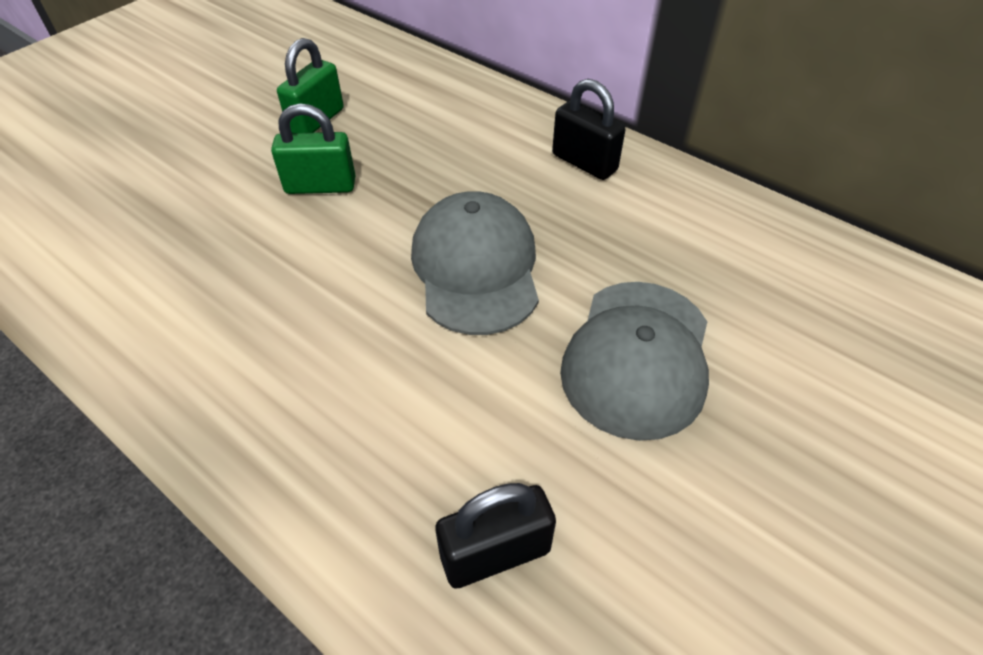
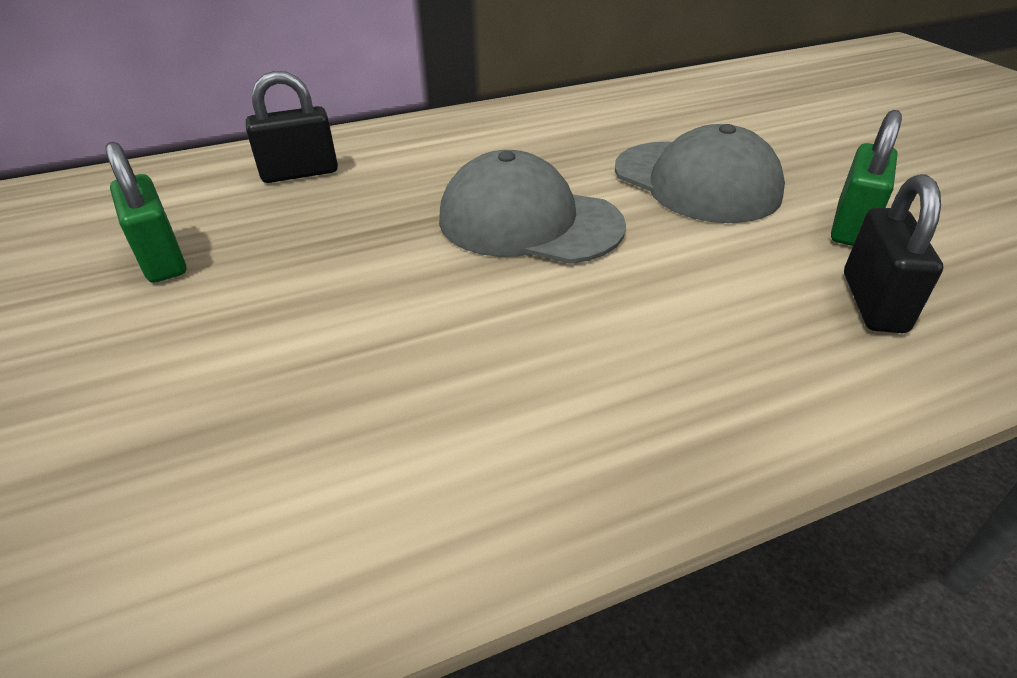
camera: 60 degrees left, 10 degrees down
(320, 186) = (290, 284): green padlock -> green padlock (851, 226)
(584, 162) = (450, 136): black padlock -> black padlock (300, 173)

